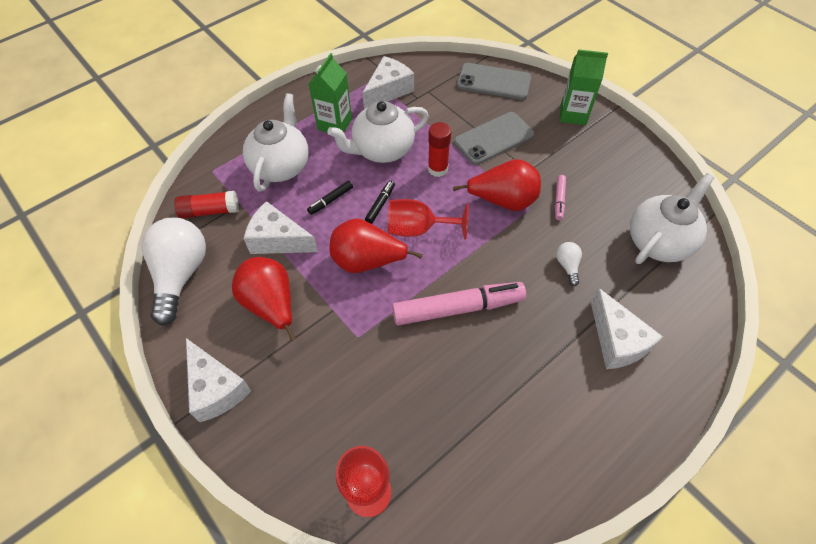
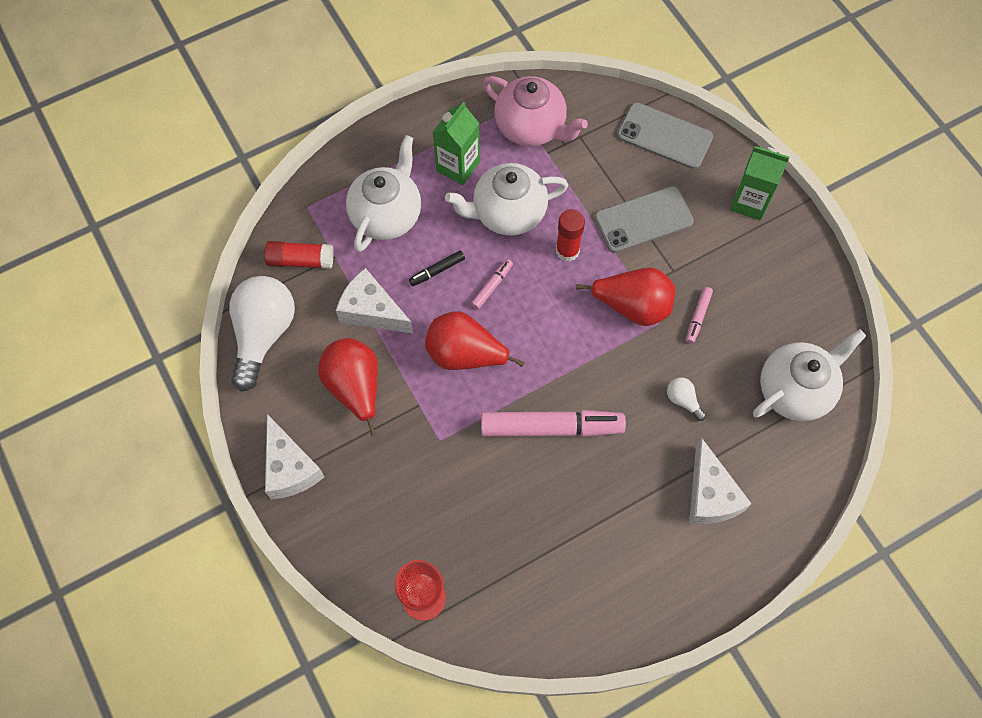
camera: 10 degrees right, 10 degrees up
(380, 204) = (492, 286): black marker -> pink marker
(388, 90) = (531, 127): white cheese -> pink teapot
(418, 229) = (528, 325): red goblet -> none
(567, 266) = (683, 400): white light bulb -> white light bulb turned 45 degrees counterclockwise

